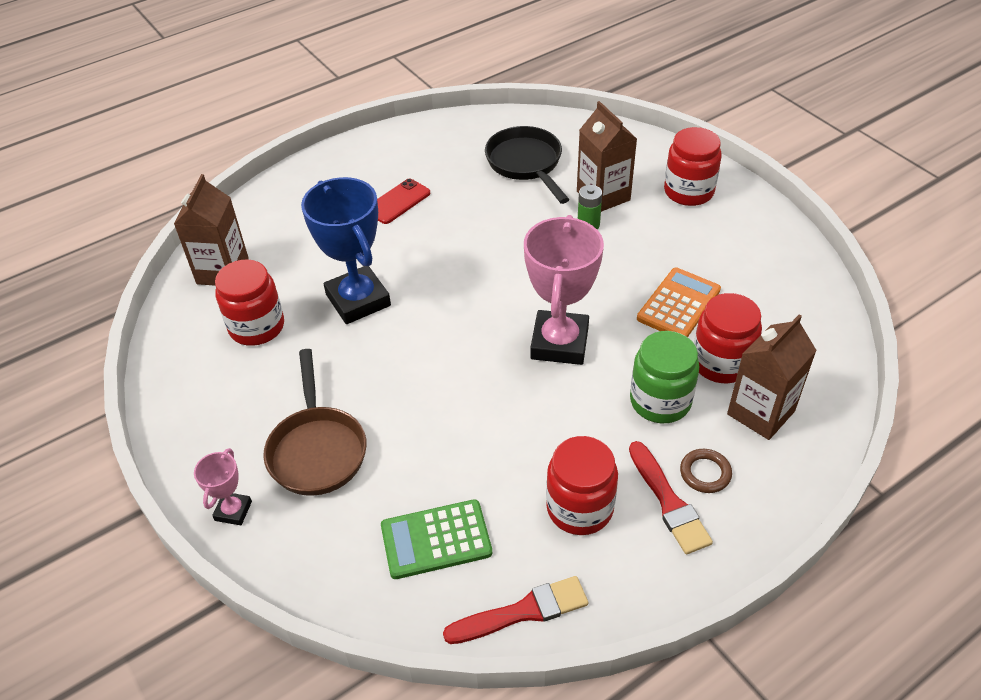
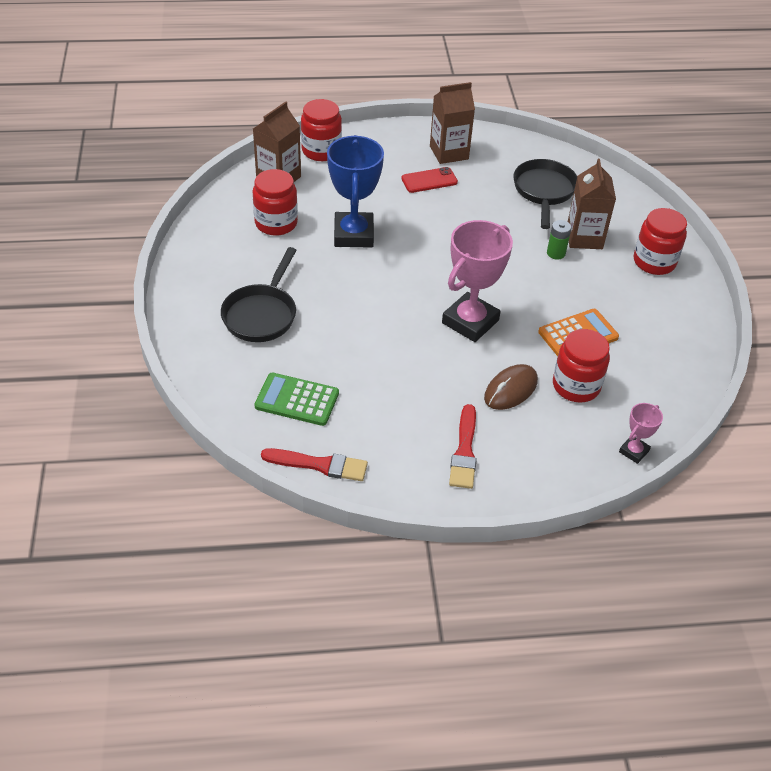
camera: 25 degrees right, 0 degrees up
(233, 511) = (188, 326): pink trophy -> pink trophy (633, 451)
(317, 449) = (262, 314): brown pan -> black pan
(579, 508) = (402, 426): red jar -> red jar (321, 151)
(660, 401) = (510, 389): green jar -> brown mouse
(705, 473) = (504, 447): brown ring -> none
(761, 412) = (577, 429): brown carton -> brown carton (449, 152)

